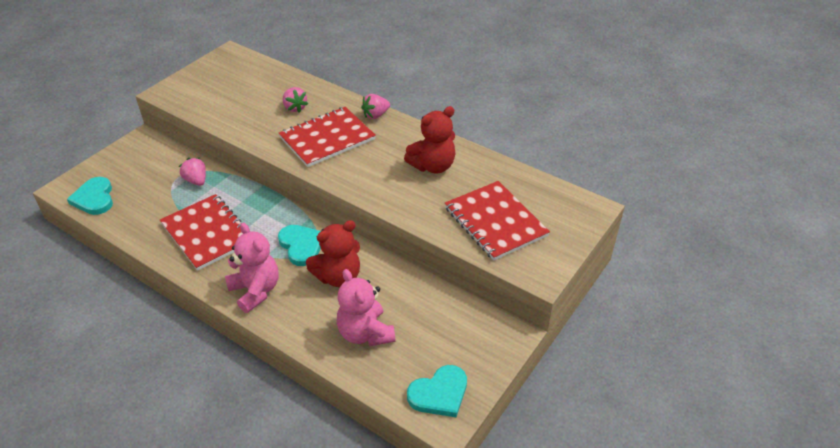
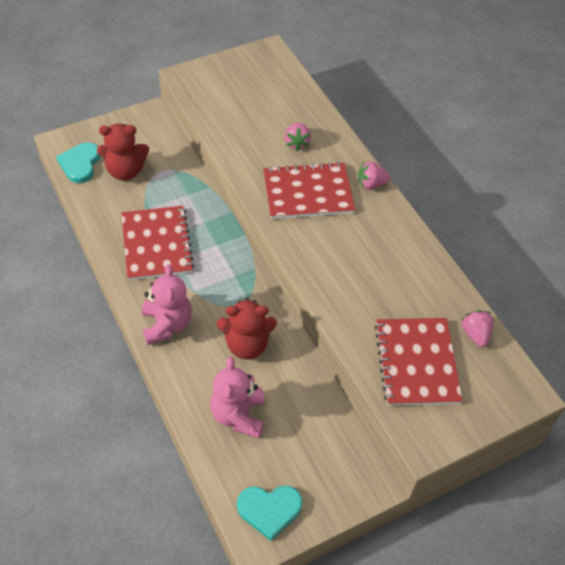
camera: 25 degrees right, 10 degrees up
(196, 180) = (175, 182): pink strawberry -> pink strawberry (475, 334)
(301, 246) = (231, 295): turquoise heart -> none
(433, 166) = (393, 270): red teddy bear -> red teddy bear (125, 171)

